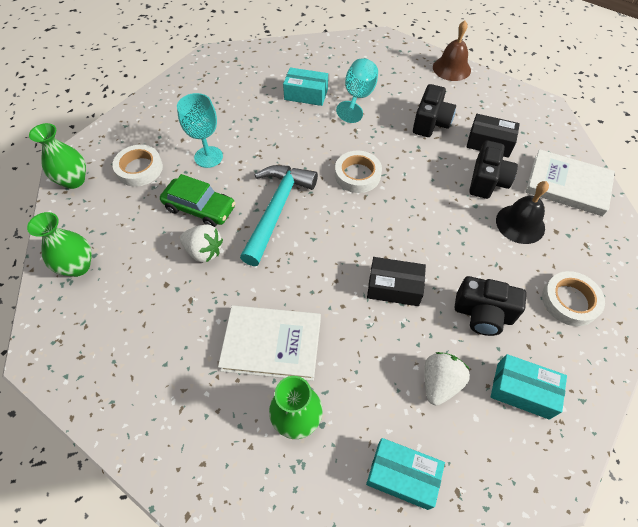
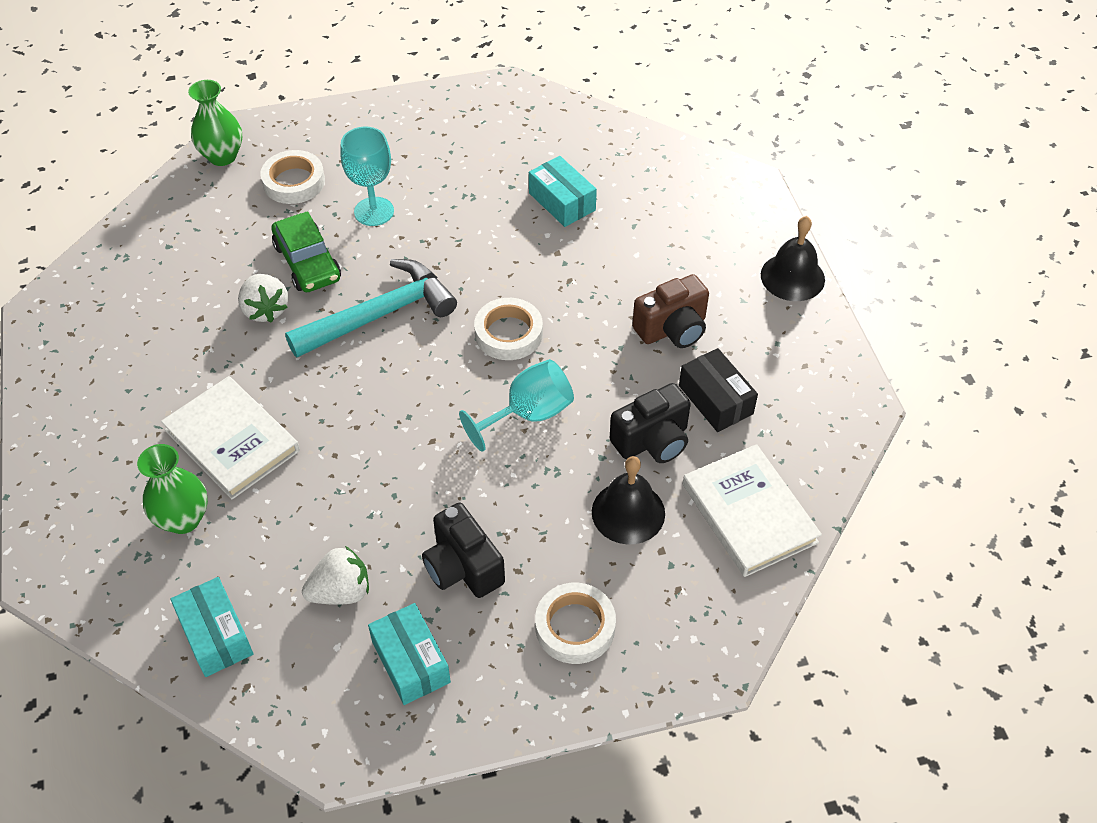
camera: 40 degrees right, 5 degrees down
(78, 266) = (145, 248): green vase -> none
(358, 97) = (620, 242): turquoise goblet -> turquoise goblet (529, 414)
(394, 287) = (405, 475): black box -> none
(431, 123) = (672, 329): black camera -> brown camera
(451, 68) = (792, 277): brown bell -> black bell

